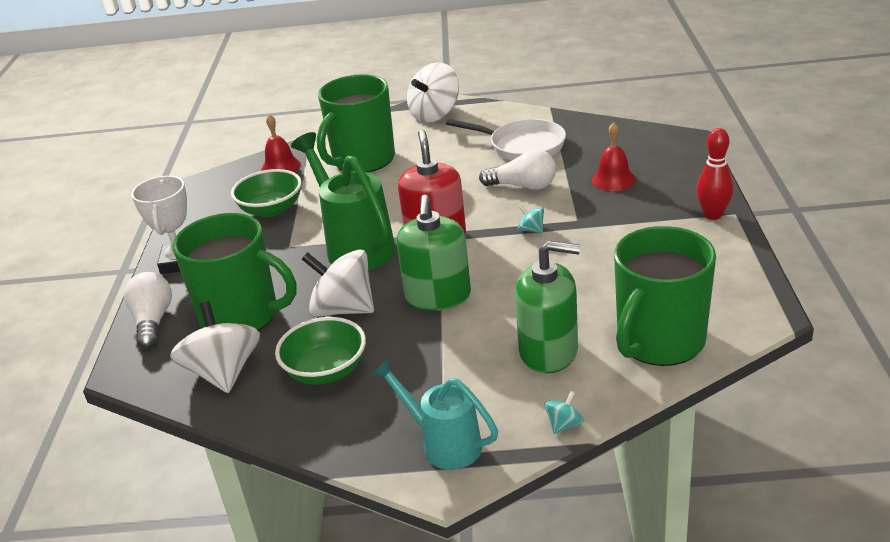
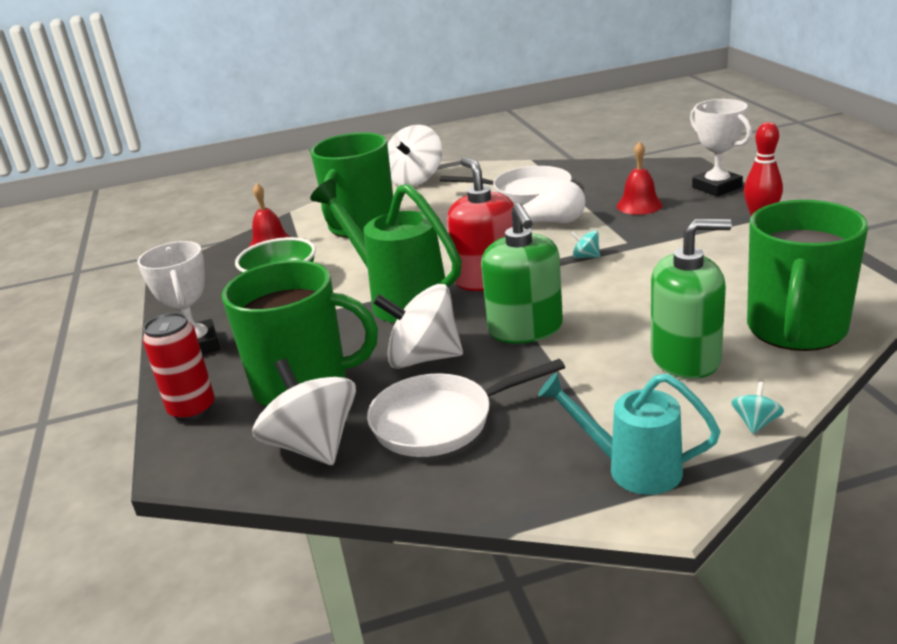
camera: 15 degrees left, 5 degrees down
(153, 321) = (192, 409): white light bulb -> red can
(326, 371) = (441, 421): green bowl -> white pan
(697, 171) = (716, 187): none -> white trophy

